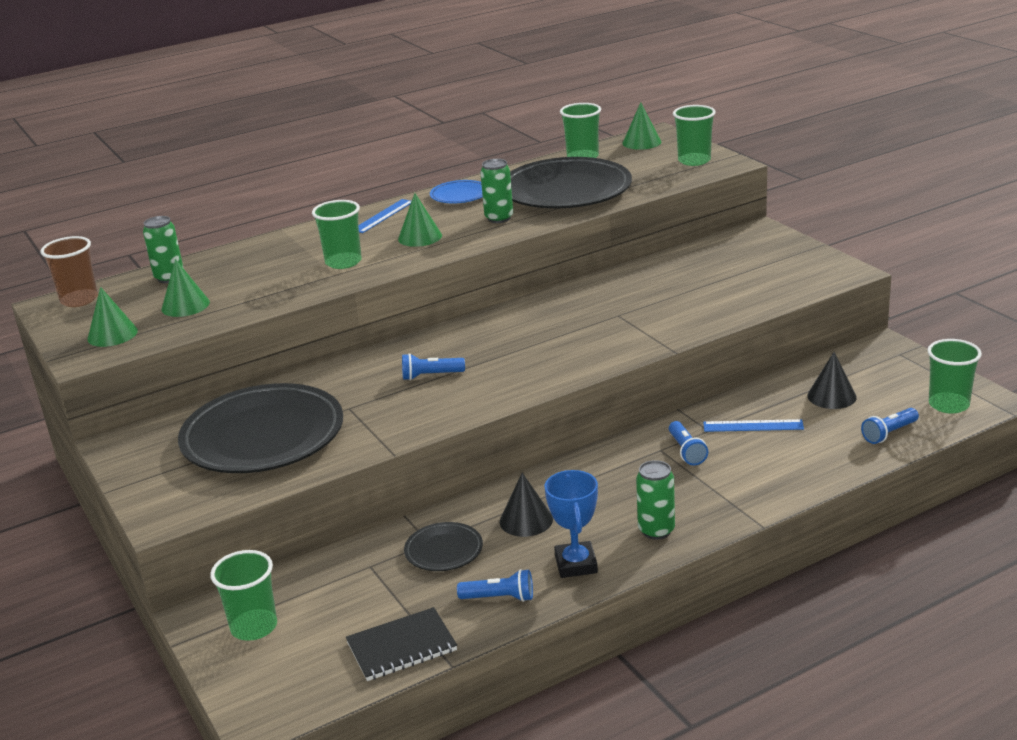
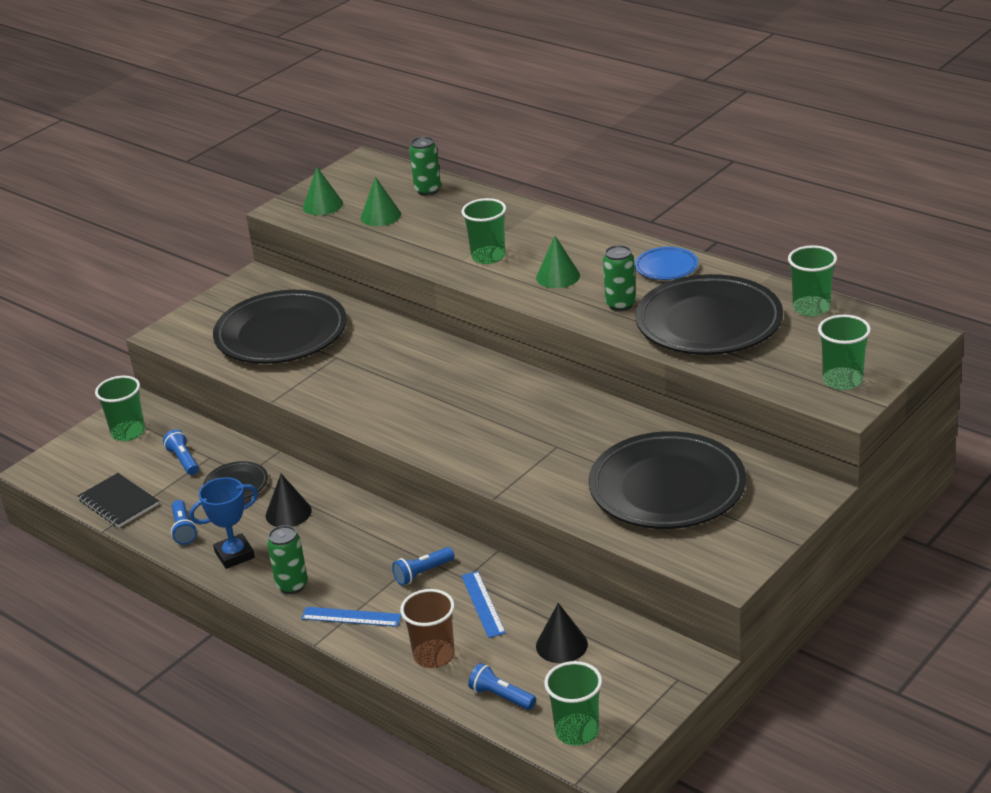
camera: 70 degrees right, 5 degrees up
(79, 300) = (375, 169): brown cup -> brown cup (434, 656)
(382, 216) = (597, 243): blue ruler -> blue ruler (351, 617)
(430, 376) = (401, 379): blue flashlight -> blue flashlight (183, 460)
(641, 142) = (880, 333): green cone -> none
(717, 279) = (667, 488): none -> black plate

